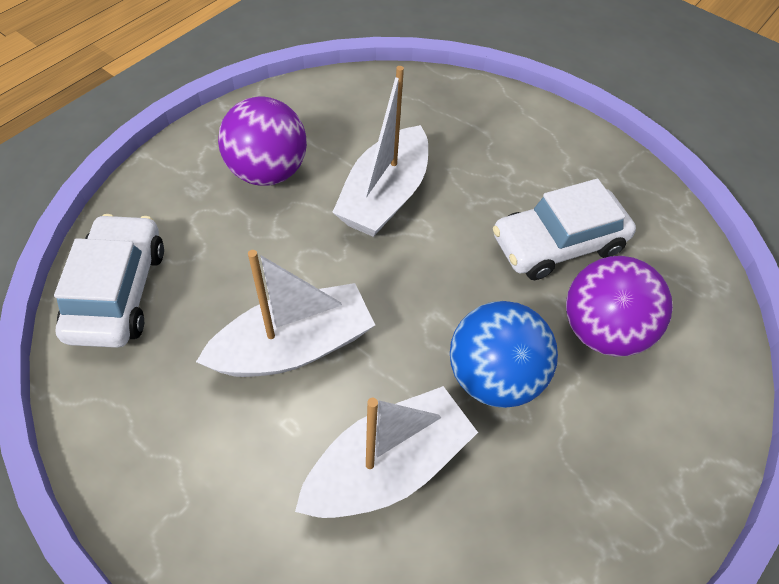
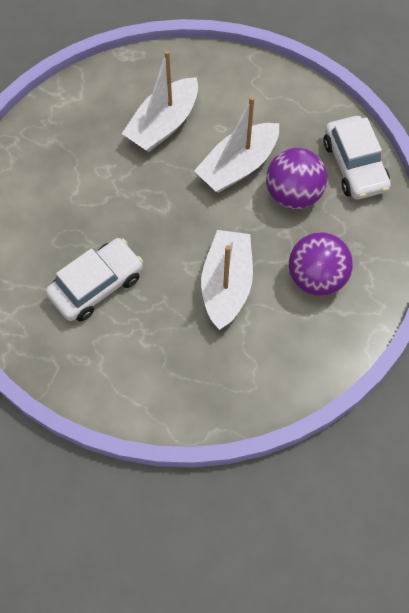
camera: 165 degrees right, 10 degrees up
(493, 377) = (120, 184): blue ball -> none
(602, 331) = (60, 231): purple ball -> purple ball (293, 194)

